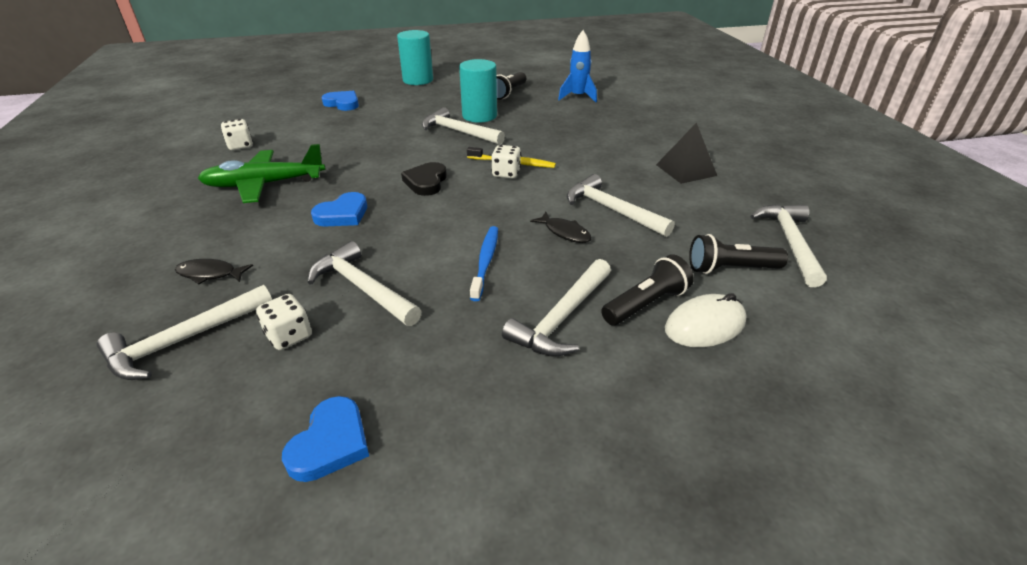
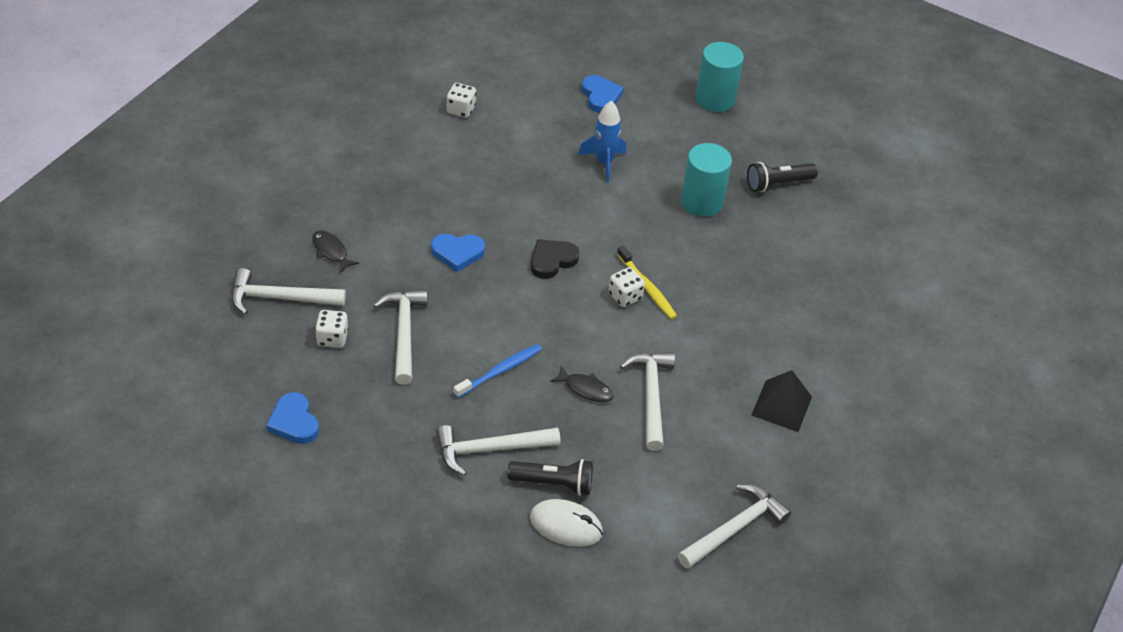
camera: 40 degrees right, 10 degrees up
(265, 184) = (436, 177): green plane -> none
(330, 443) = (294, 422): blue heart -> blue heart turned 90 degrees clockwise
(458, 132) = (653, 213): white hammer -> none
(564, 232) = (585, 389): black fish -> black fish turned 60 degrees counterclockwise
(578, 97) = (840, 239): blue rocket -> blue rocket (604, 162)
(730, 269) = (652, 508): black flashlight -> none

